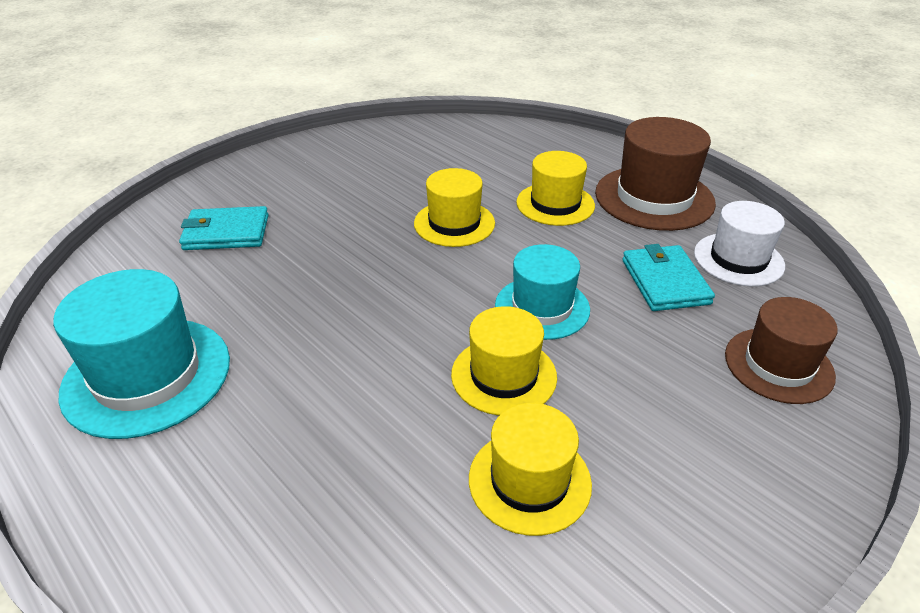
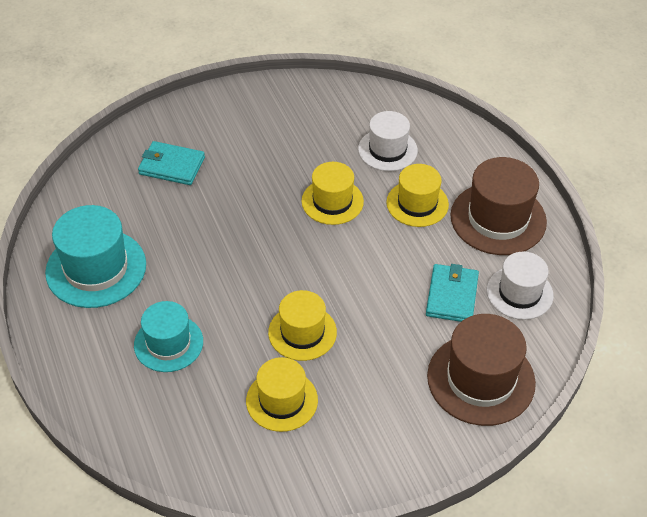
camera: 20 degrees right, 10 degrees up
(488, 166) = (387, 150): none -> white hat
(542, 307) = (354, 291): turquoise hat -> turquoise hat (168, 343)
(778, 365) = (481, 379): brown hat -> brown hat, size x1.52

